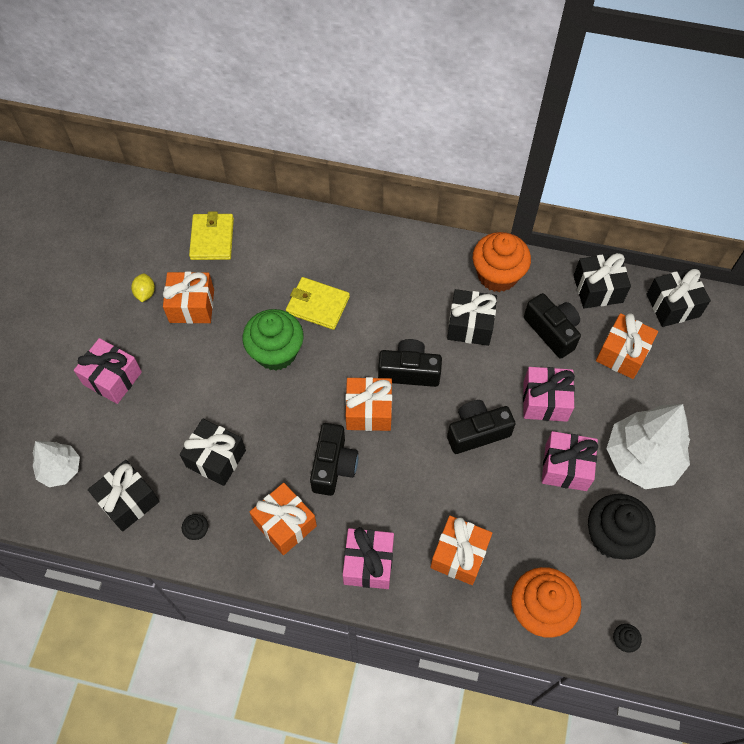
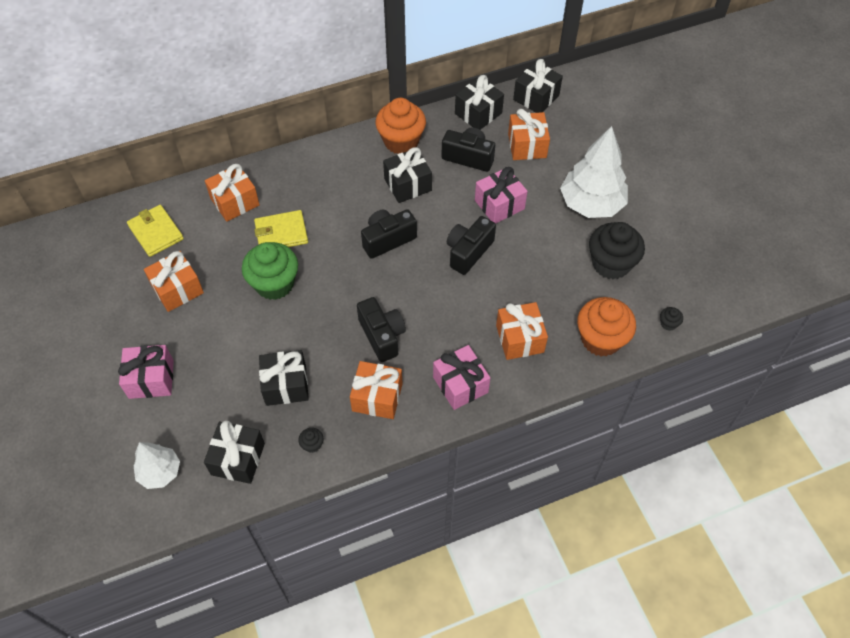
camera: 35 degrees left, 5 degrees down
(145, 293) = (129, 302): yellow lemon -> none
(369, 411) = (379, 283): orange gift -> orange gift (235, 202)
(566, 467) = (546, 239): pink gift -> none

